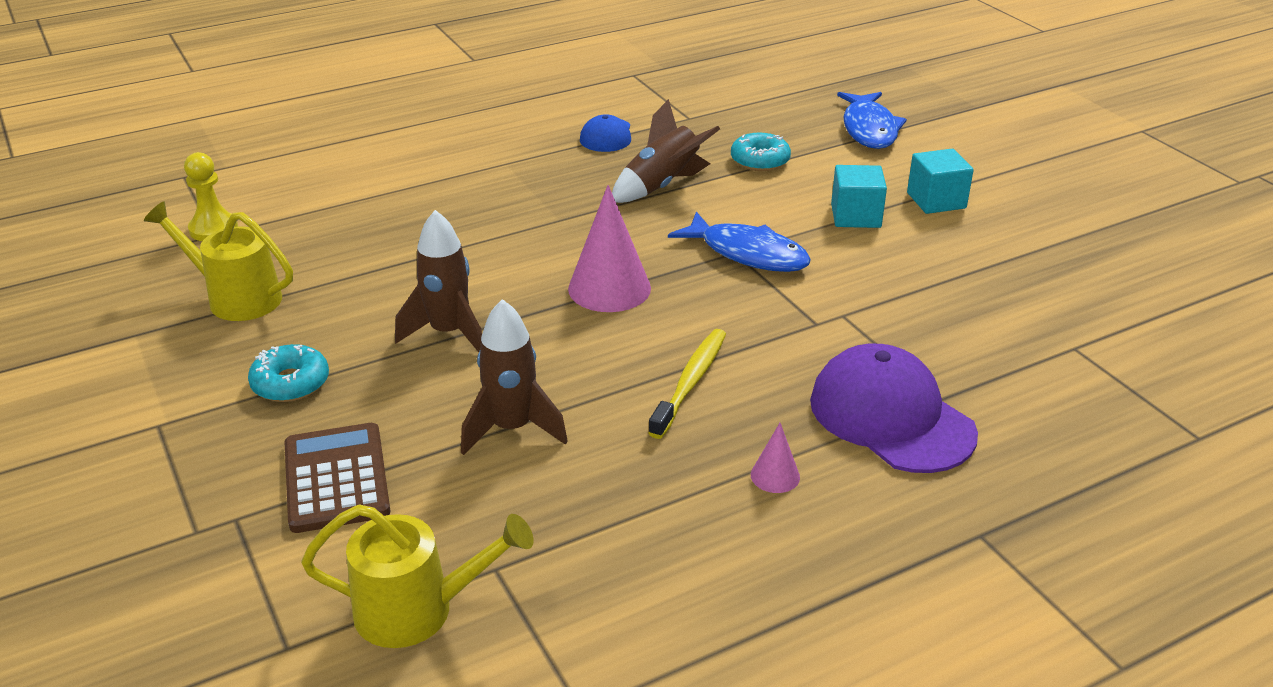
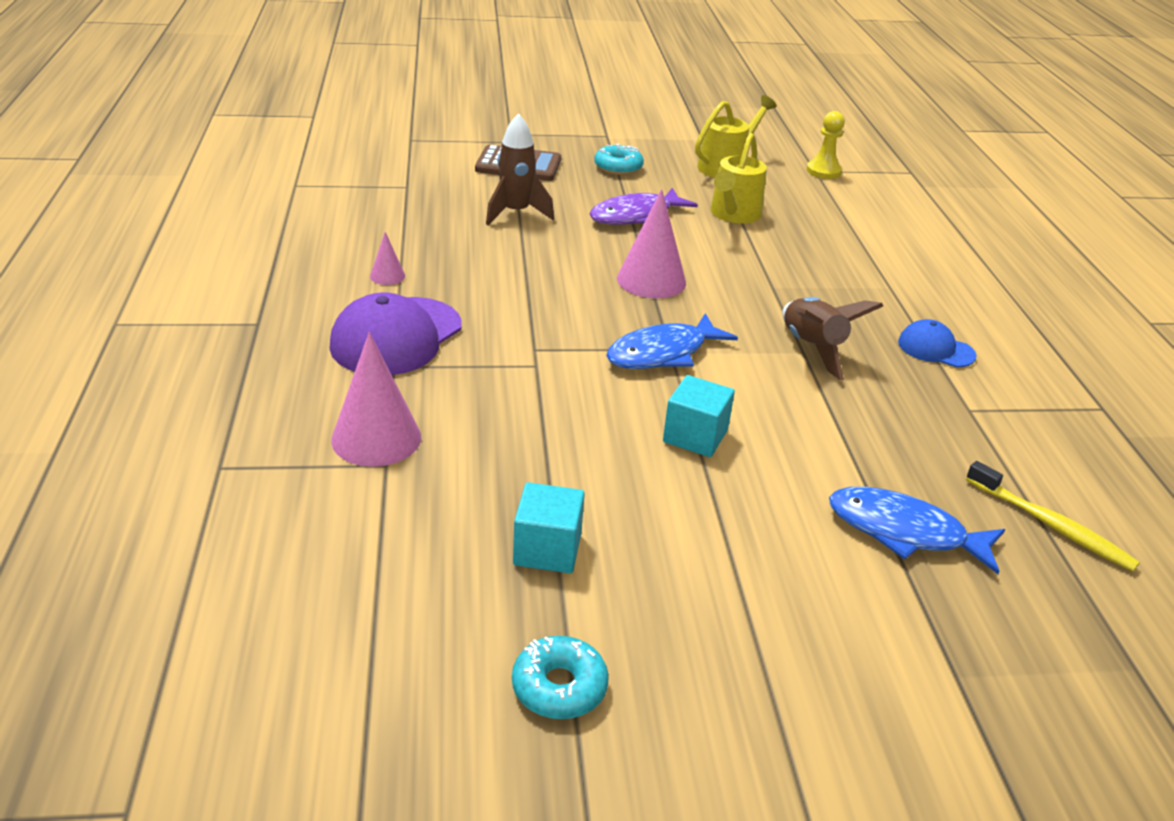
camera: 110 degrees right, 0 degrees up
(419, 610) = (400, 166): yellow watering can -> yellow watering can (733, 215)
(448, 333) = (635, 216): brown rocket -> purple fish
(690, 382) = (508, 277): yellow toothbrush -> yellow toothbrush (1051, 525)
(760, 160) = (845, 420): turquoise donut -> turquoise donut (559, 687)
(891, 416) = (396, 337): purple cap -> purple cap turned 135 degrees clockwise
(936, 200) = (698, 505): turquoise cube -> turquoise cube (547, 549)
(1051, 365) = (376, 438): none -> pink cone

